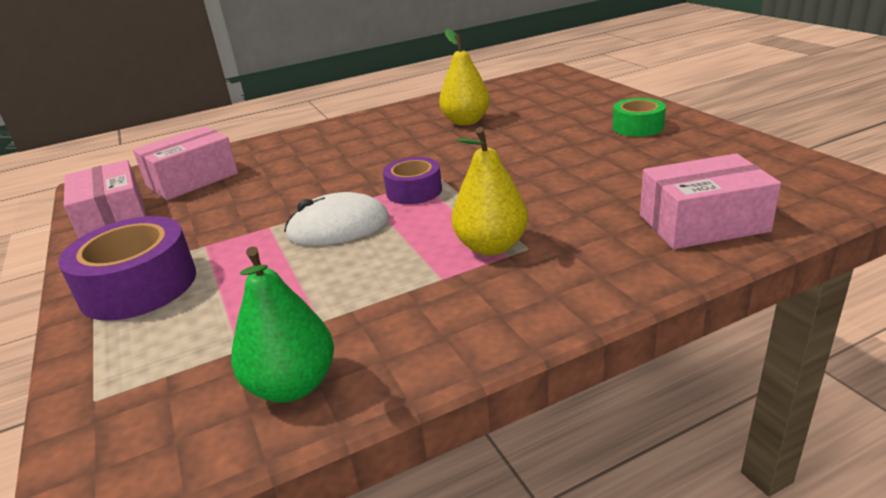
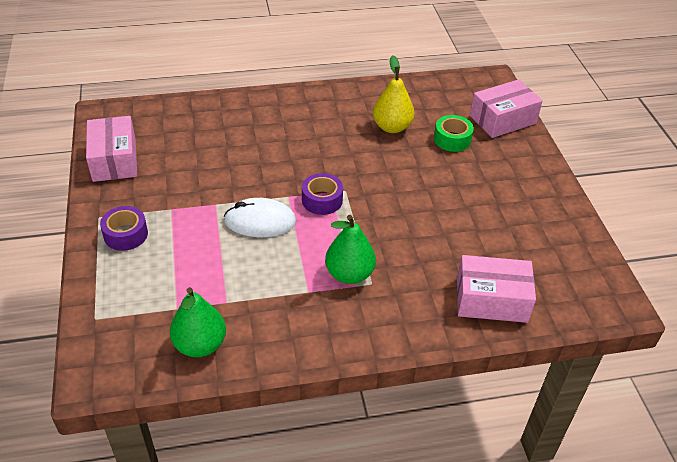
camera: 10 degrees right, 15 degrees up
(139, 286) = (126, 234): purple tape -> purple tape, size x0.60
(192, 179) = (173, 131): pink box -> pink box (502, 119)
(491, 246) = (349, 274): yellow pear -> green pear
(637, 127) = (514, 181): green tape -> green tape (452, 139)

